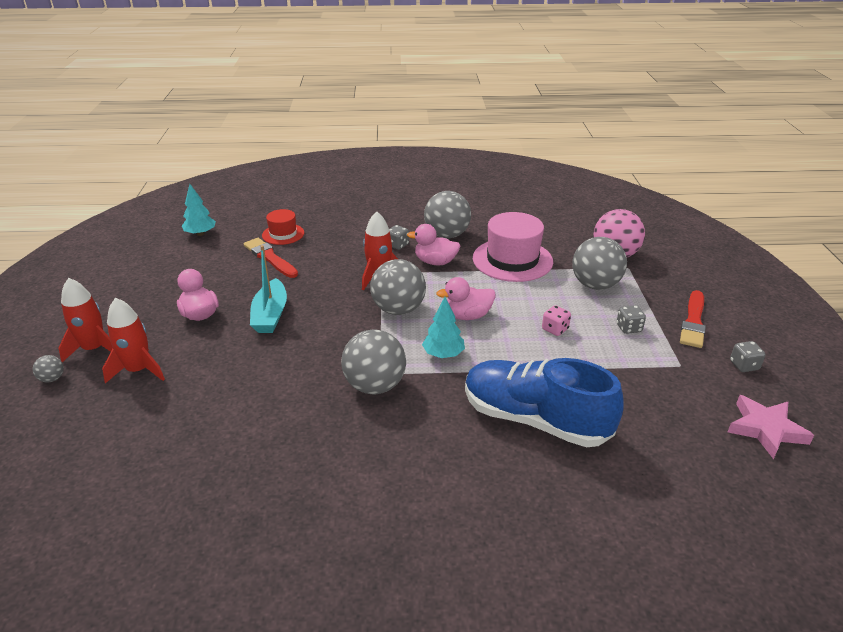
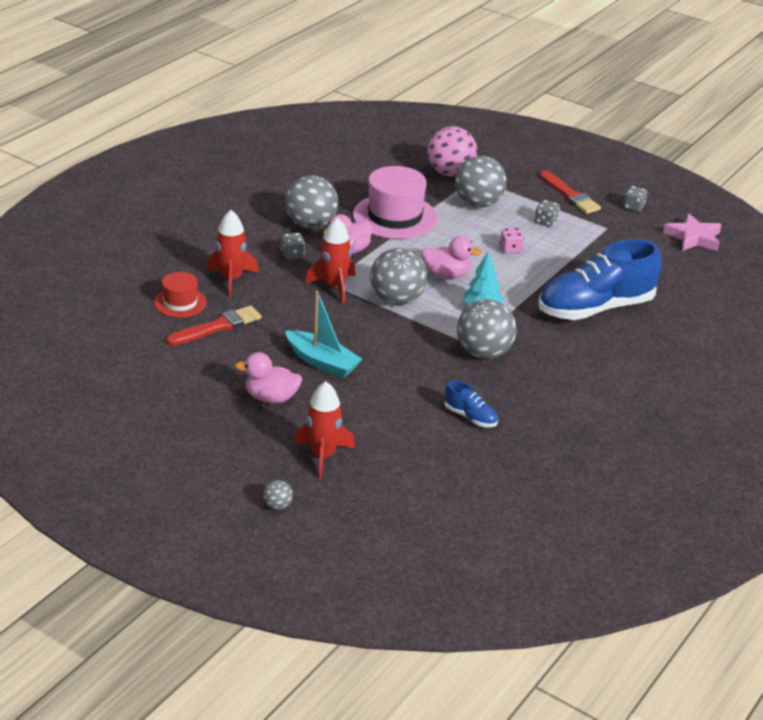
camera: 55 degrees left, 0 degrees up
(94, 349) = (255, 471): red rocket -> red rocket (231, 279)
(200, 234) = (105, 348): turquoise tree -> none
(265, 422) = (470, 417): none -> blue shoe
(269, 257) = (217, 327): red brush -> red brush turned 150 degrees clockwise
(467, 316) = (446, 275): pink duck -> pink duck turned 105 degrees counterclockwise

